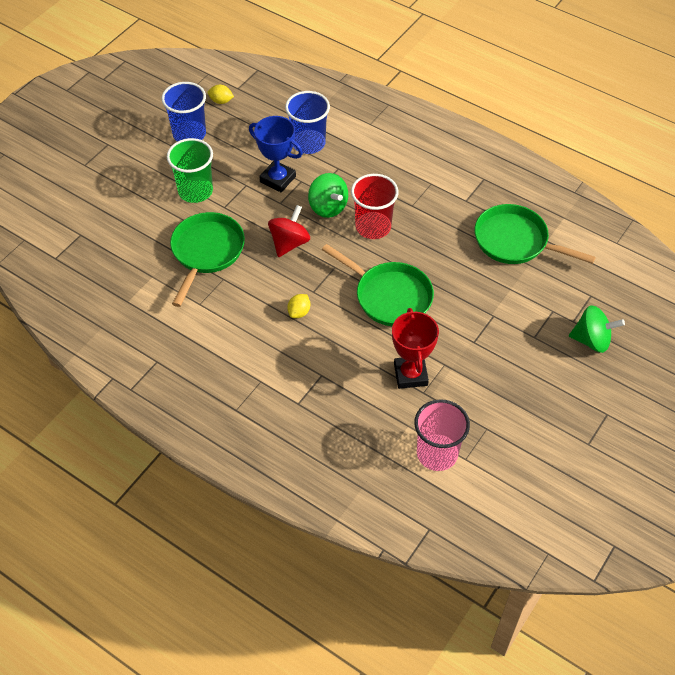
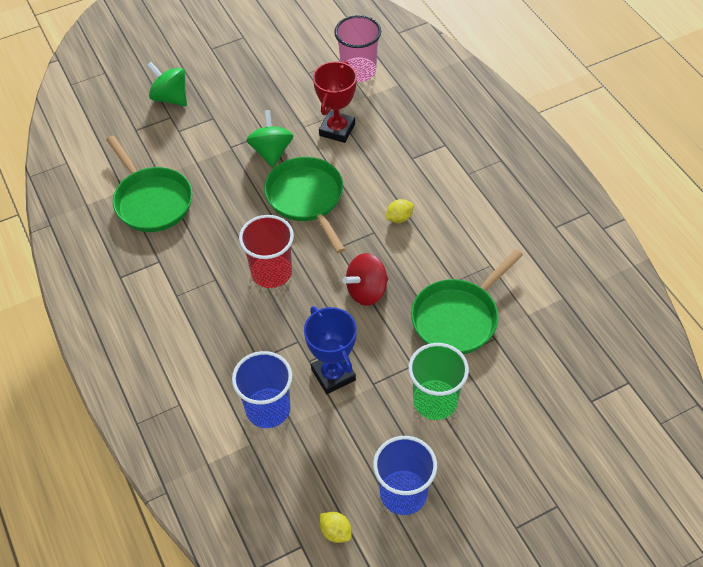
camera: 150 degrees left, 0 degrees up
(328, 207) = (301, 315): green spinning top -> green spinning top (271, 152)

